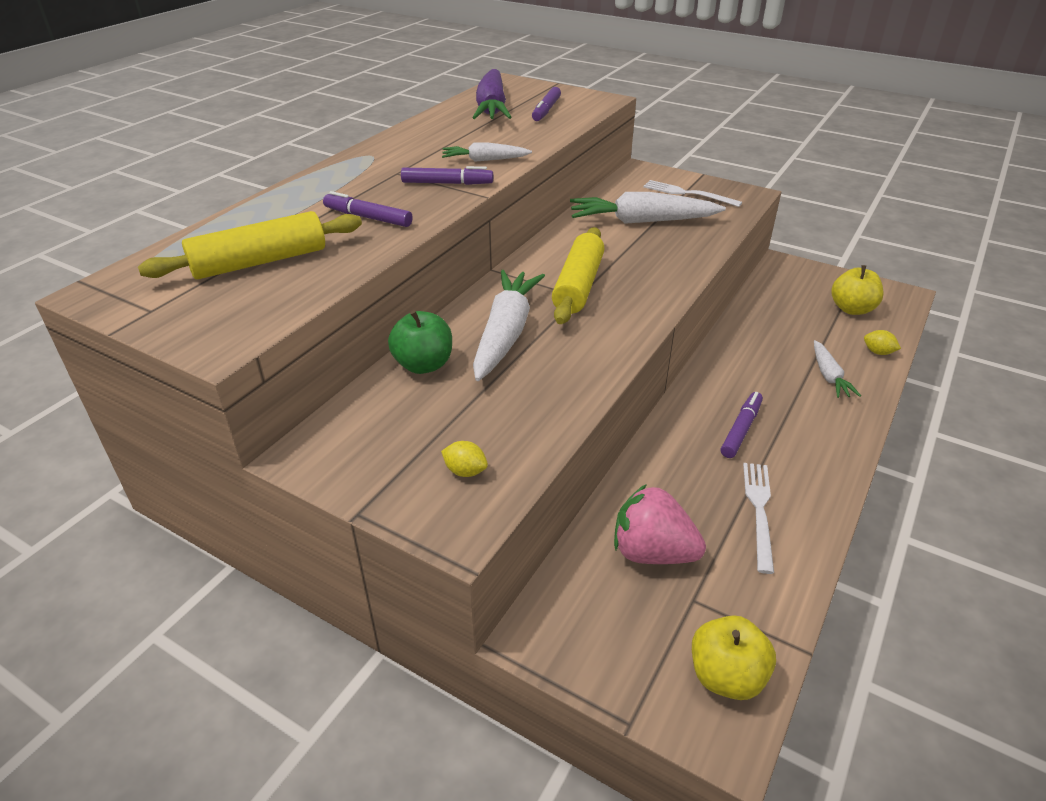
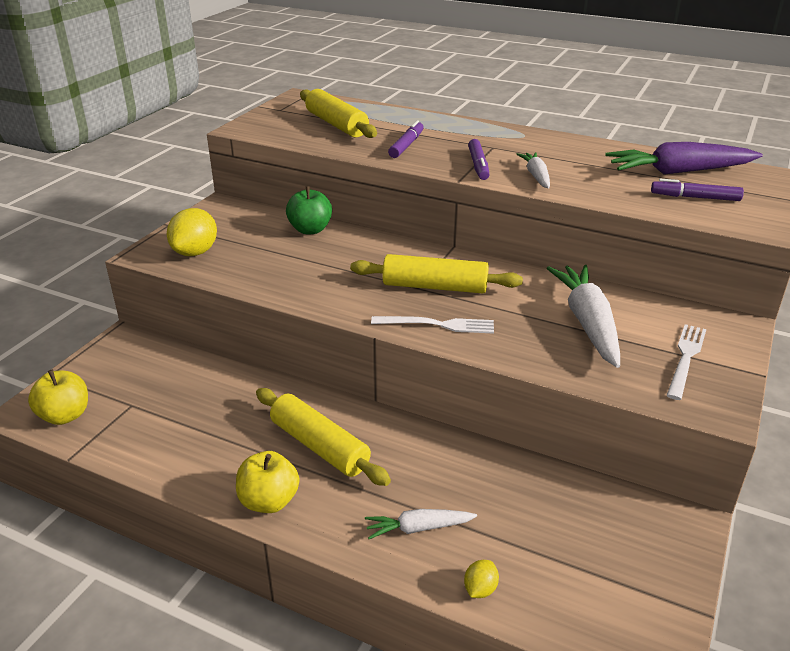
camera: 85 degrees right, 5 degrees down
(465, 471) = (195, 252): yellow lemon -> yellow lemon, size x2.00
(505, 333) = (352, 257): white carrot -> none
(652, 552) = (179, 387): pink strawberry -> none
(741, 429) = (319, 446): purple marker -> yellow rolling pin
(759, 511) = (212, 447): white fork -> white fork (437, 325)
(851, 309) = (586, 582): yellow apple -> yellow apple (269, 501)

